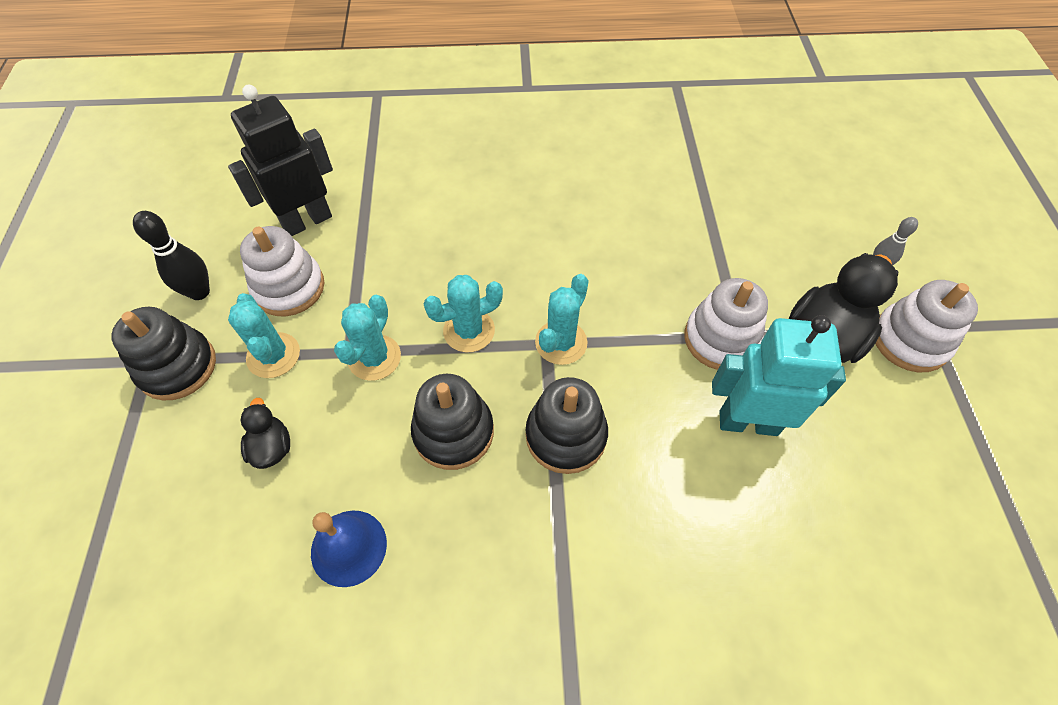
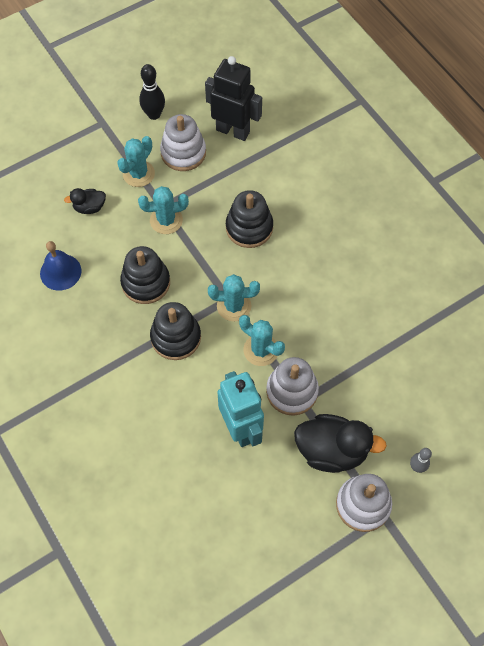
camera: 60 degrees right, 5 degrees up
(177, 367) = (106, 137): black stacking toy -> black stacking toy (249, 228)
(272, 447) = (89, 207): black duck -> black duck turned 150 degrees counterclockwise
(469, 331) = (212, 255): turquoise cactus -> turquoise cactus (261, 350)

